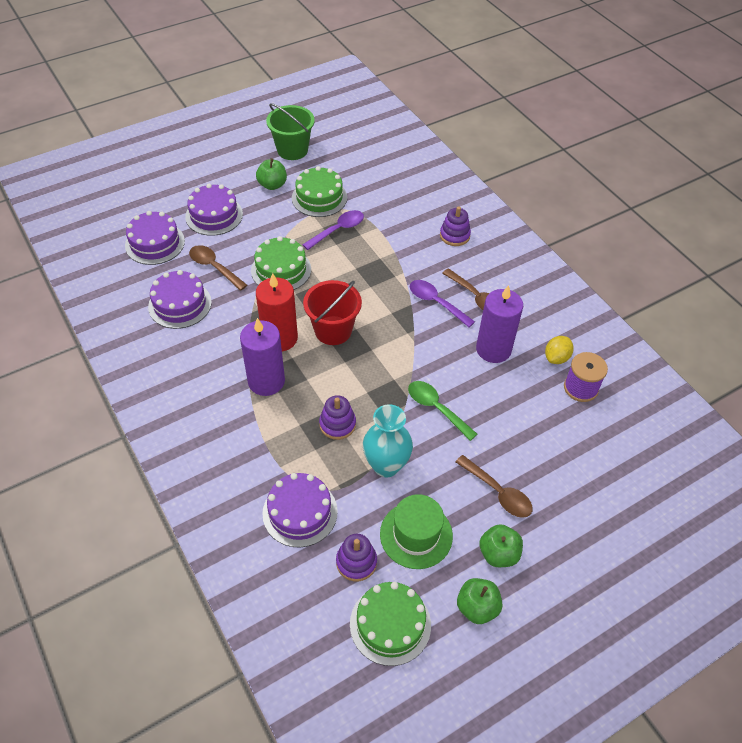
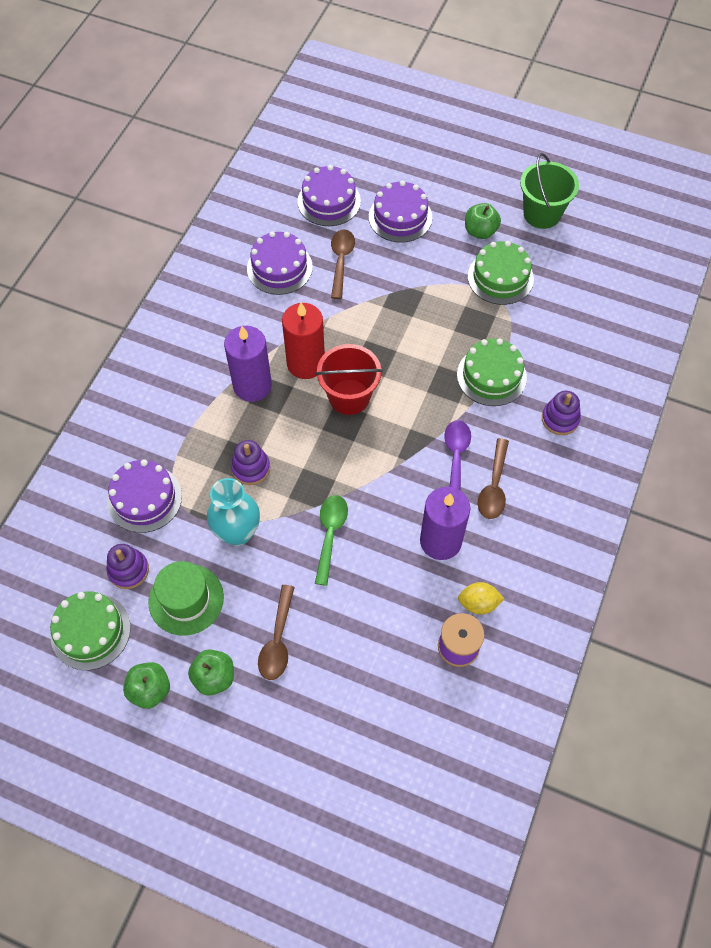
camera: 55 degrees right, 10 degrees up
(281, 270) = (383, 310): green cake -> green cake (491, 376)
(338, 230) = (473, 320): purple spoon -> none

